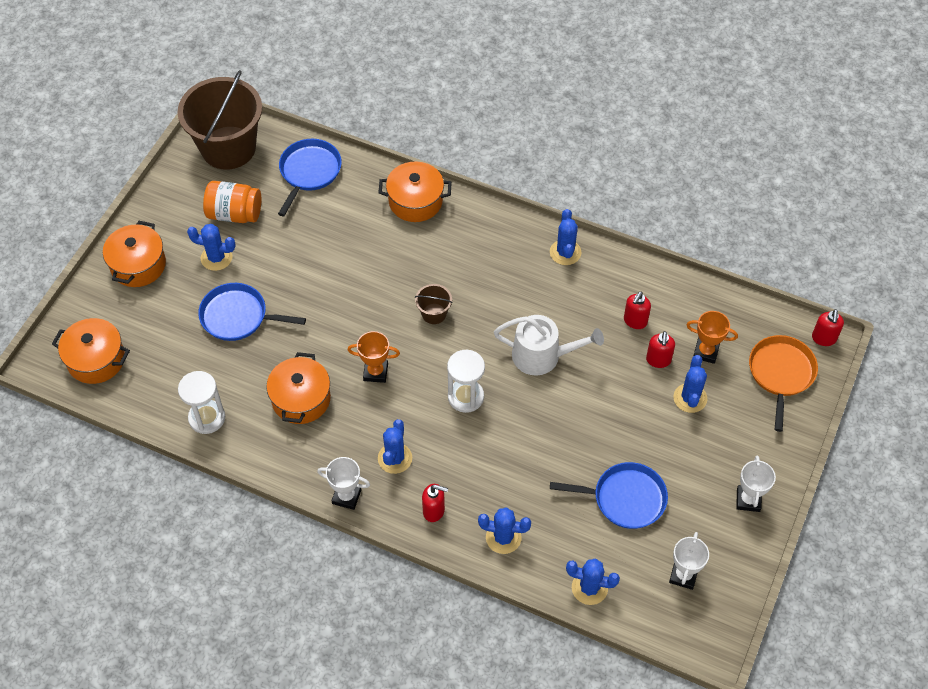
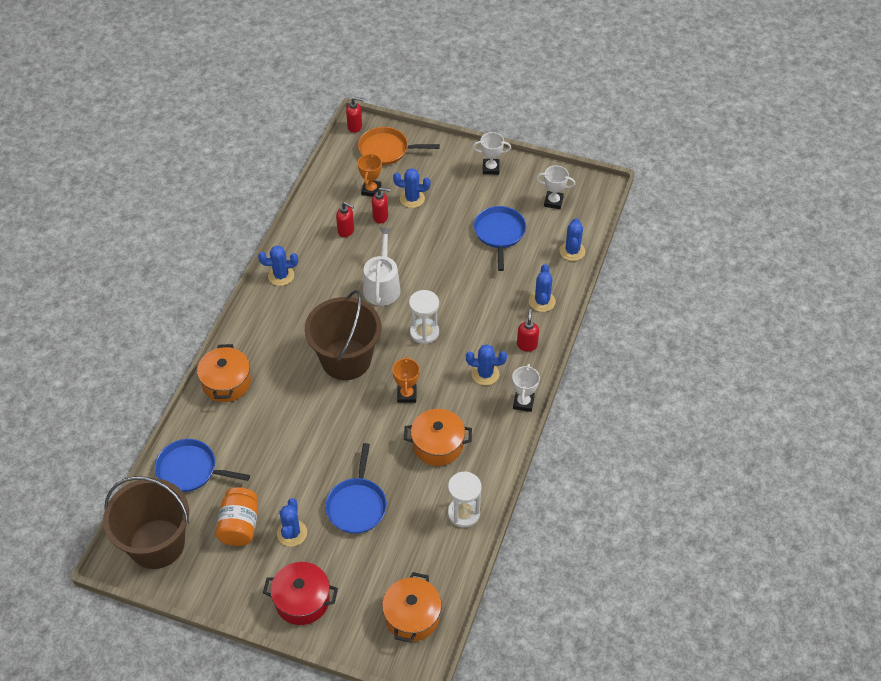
camera: 95 degrees left, 5 degrees down
(138, 265) = (302, 600): orange pot -> red pot
(434, 313) = (346, 359): brown bucket -> brown bucket, size x2.40

